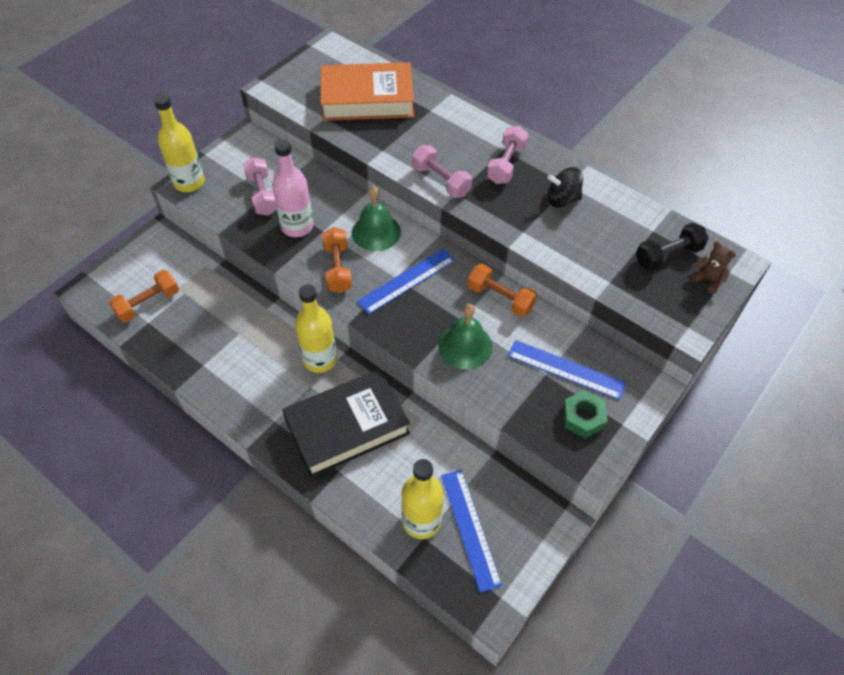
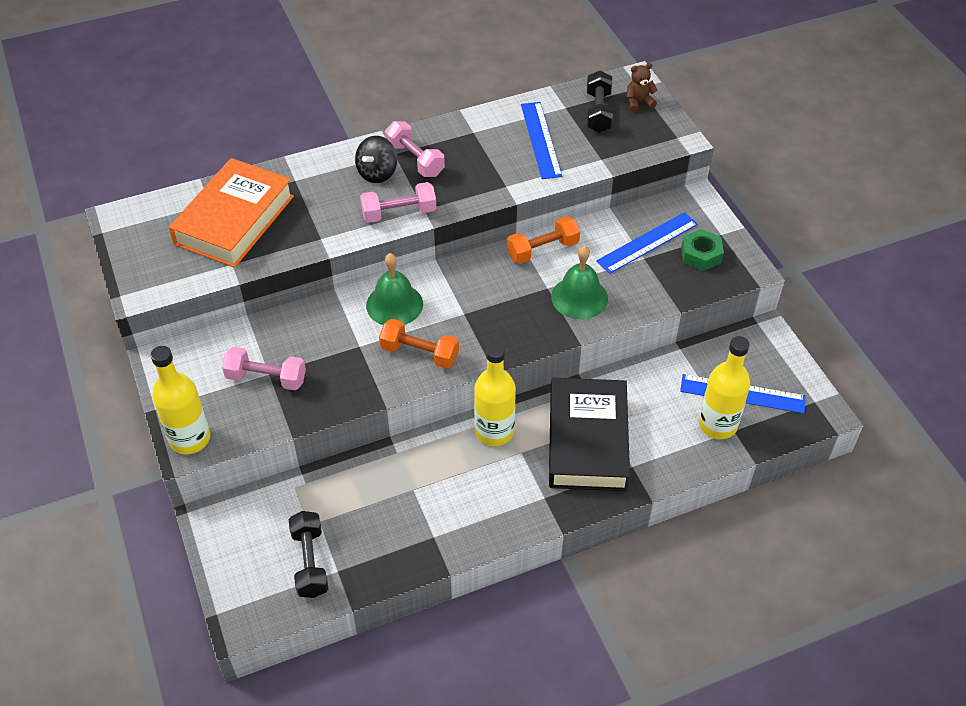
camera: 60 degrees left, 5 degrees down
(148, 303) = (310, 562): orange dumbbell -> black dumbbell
(297, 226) = (337, 365): pink bottle -> none
(406, 280) = (474, 307): blue ruler -> blue ruler (540, 140)
(562, 200) = (488, 144): black spinning top -> black spinning top (377, 173)

